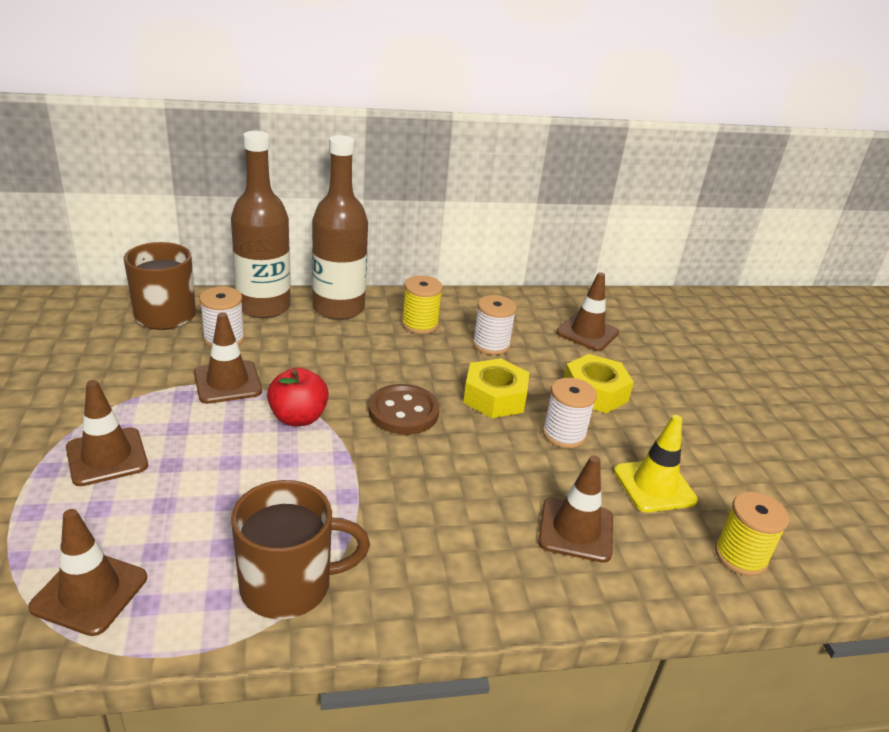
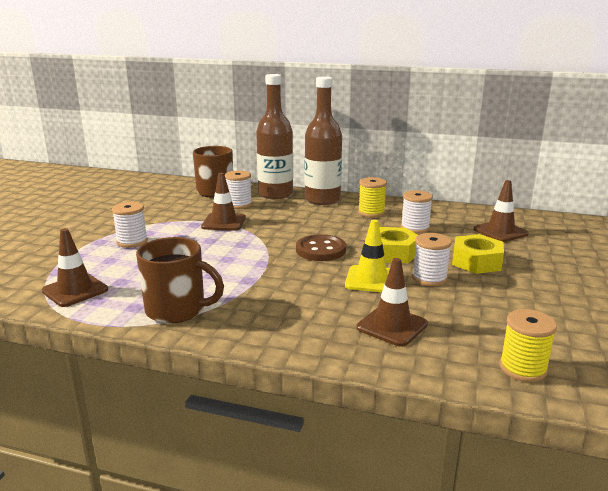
camera: 30 degrees right, 10 degrees down
(107, 457) = (132, 242): brown traffic cone -> white spool
(298, 418) = (251, 242): red apple -> none
(654, 486) = (480, 317): yellow traffic cone -> yellow traffic cone (371, 279)

